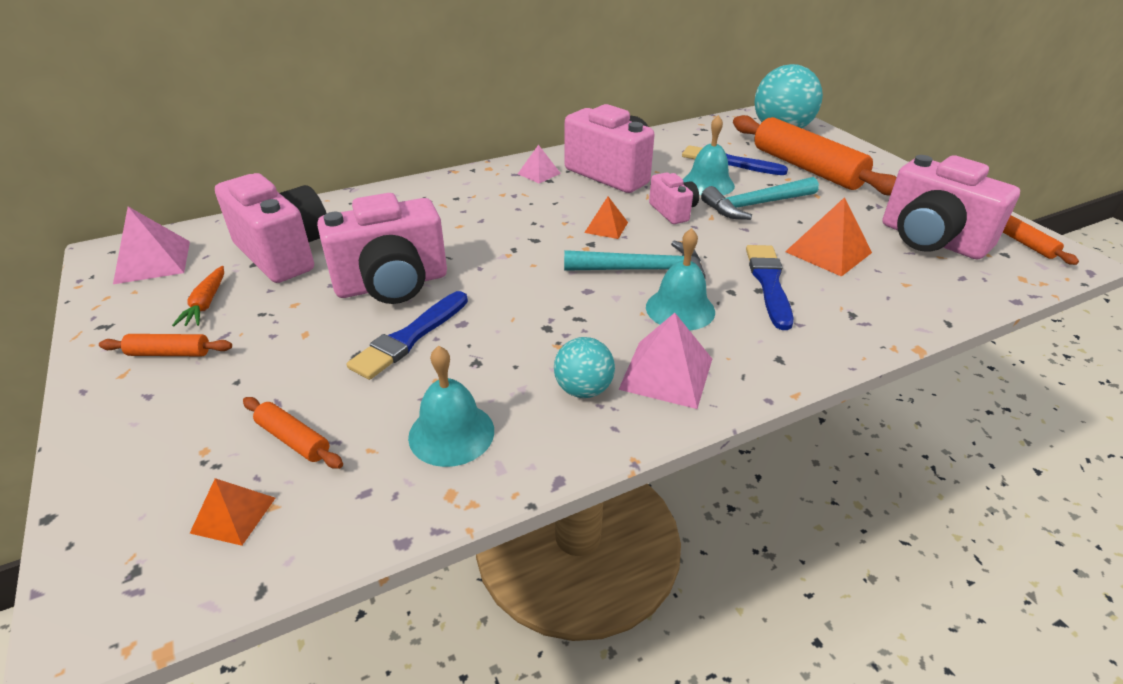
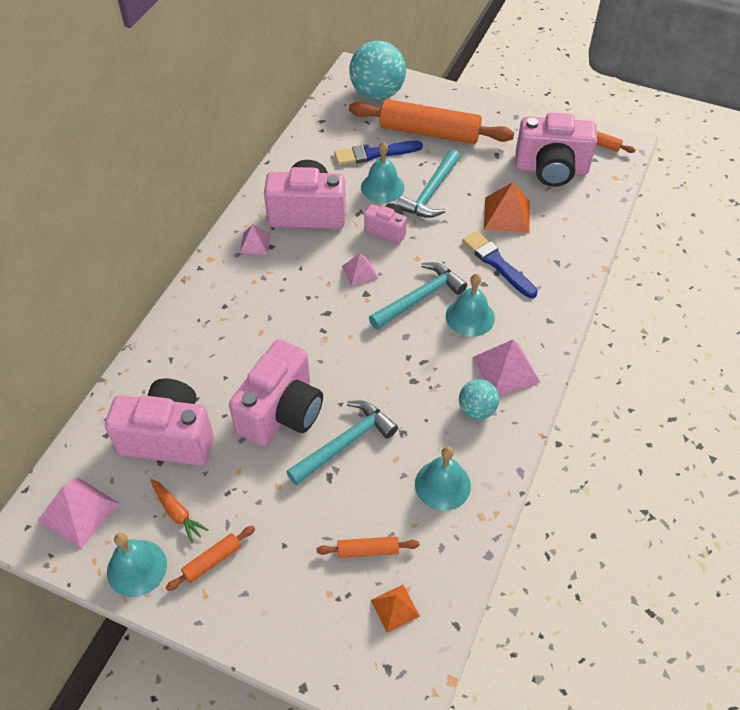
camera: 40 degrees left, 15 degrees up
(119, 320) = (136, 568): none -> turquoise bell
(409, 337) = (345, 443): blue brush -> turquoise hammer
(606, 227) = (360, 272): orange pyramid -> pink pyramid

